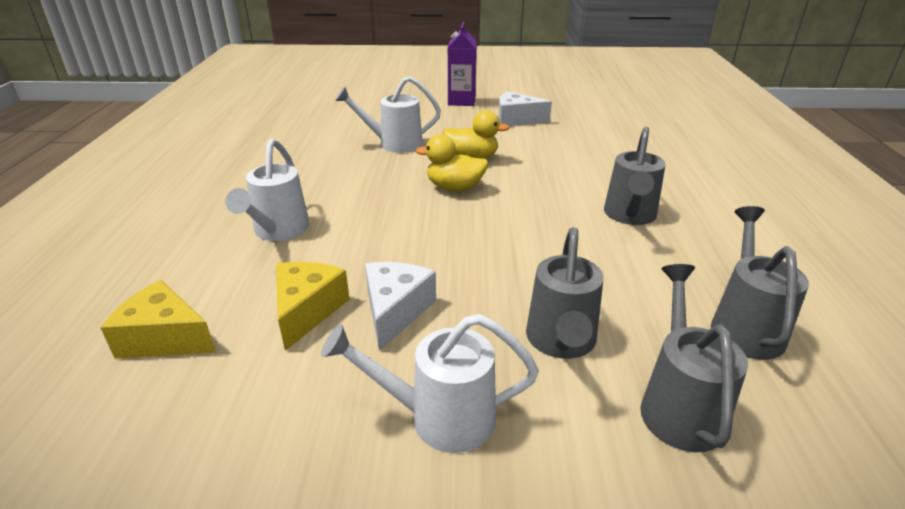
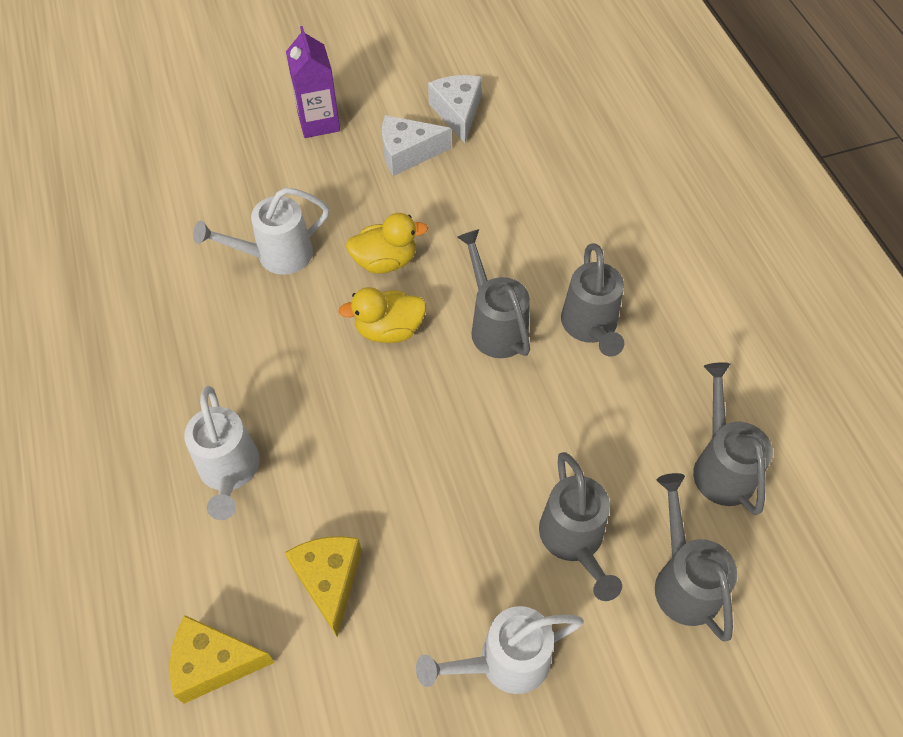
camera: 20 degrees left, 25 degrees up
(395, 311) = (413, 552): white cheese -> white cheese (457, 113)
(544, 201) = (495, 326): none -> grey watering can

